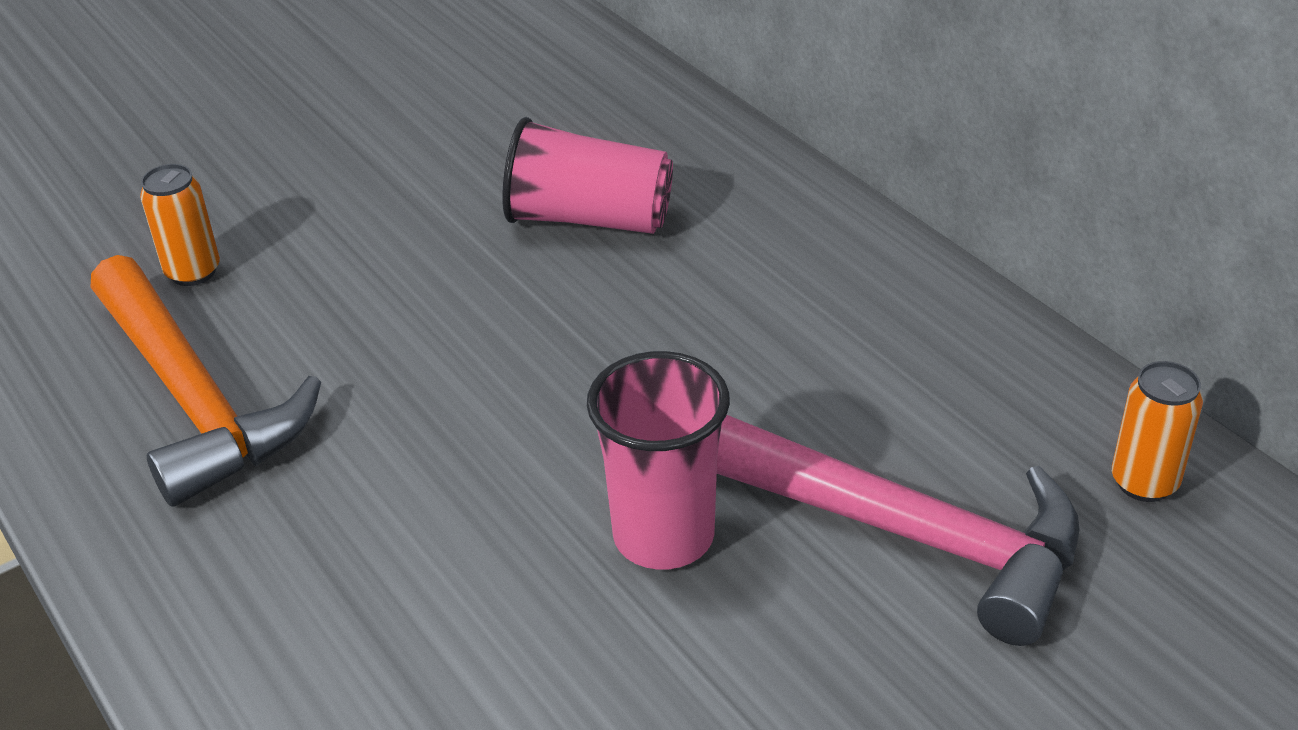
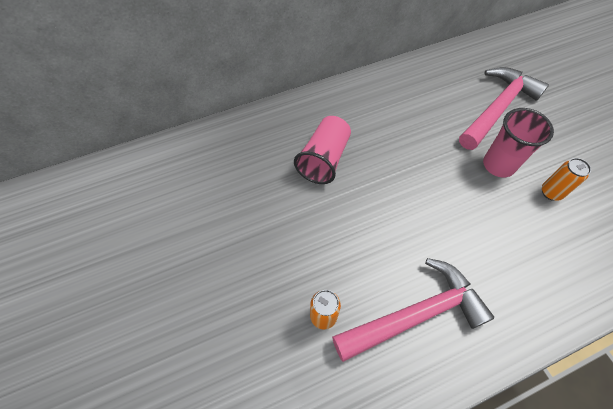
camera: 80 degrees left, 20 degrees up
(195, 399) = (415, 314): orange hammer -> pink hammer
(1144, 482) = (478, 56): orange can -> orange can (551, 192)

